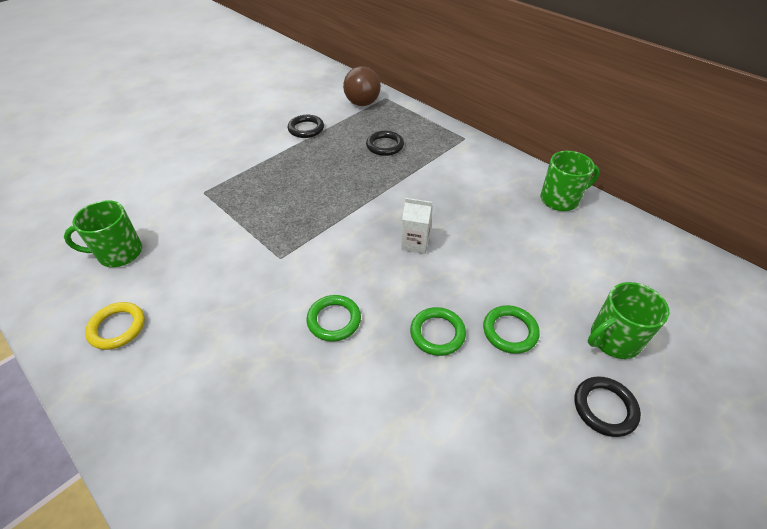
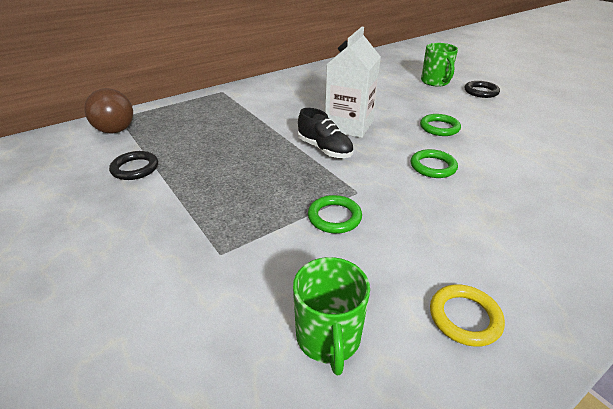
camera: 80 degrees left, 10 degrees down
(356, 228) = (324, 149): none -> black shoe
(385, 146) = (207, 125): black ring -> none
(415, 243) = (349, 126): white carton -> white carton, size x1.90
(510, 331) = (434, 106): green ring -> green ring (334, 217)
(560, 199) = (315, 74): green mug -> none

